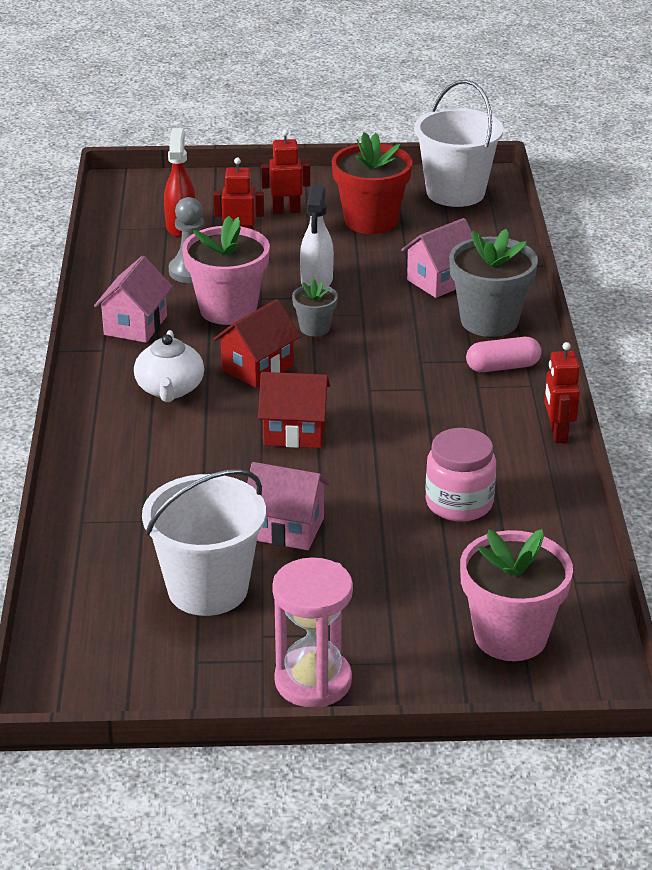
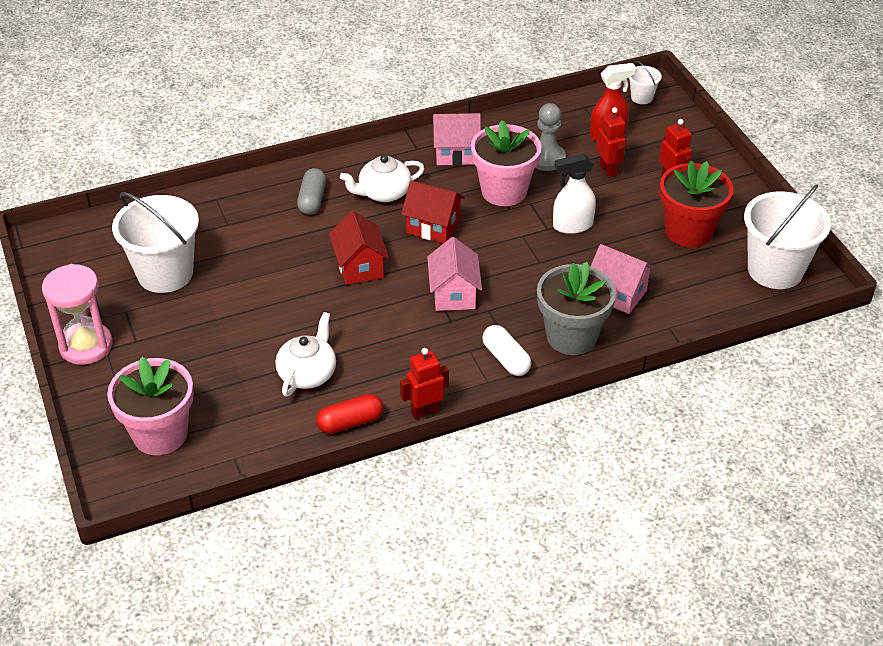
camera: 70 degrees right, 10 degrees up
(132, 192) = (642, 97): none -> white bucket
(143, 444) = (312, 200): none -> grey capsule
(286, 529) = (243, 292): pink house -> pink house (454, 294)
(315, 328) = (504, 242): grey flower pot -> none
(459, 503) = (308, 373): pink jar -> white teapot
(502, 367) = (506, 359): pink capsule -> white capsule
(553, 487) = (350, 422): none -> red capsule

